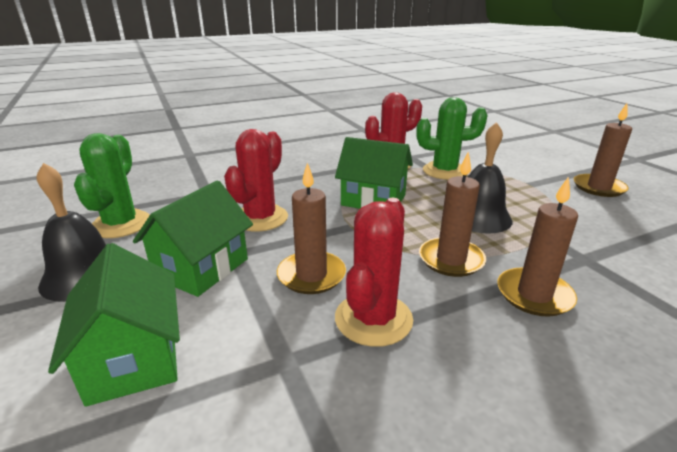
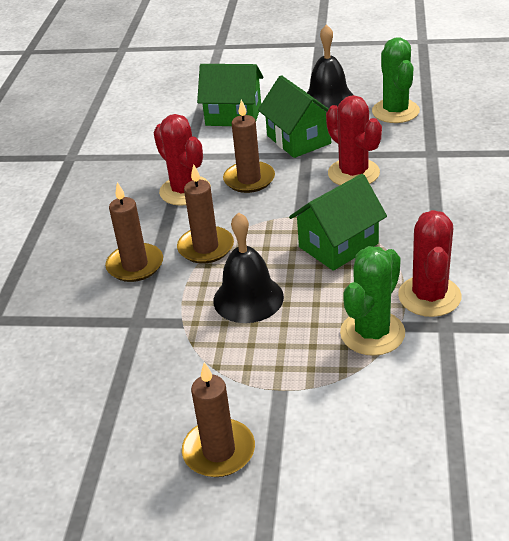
camera: 125 degrees right, 10 degrees up
(121, 224) = (395, 111): green cactus -> green cactus turned 45 degrees clockwise

